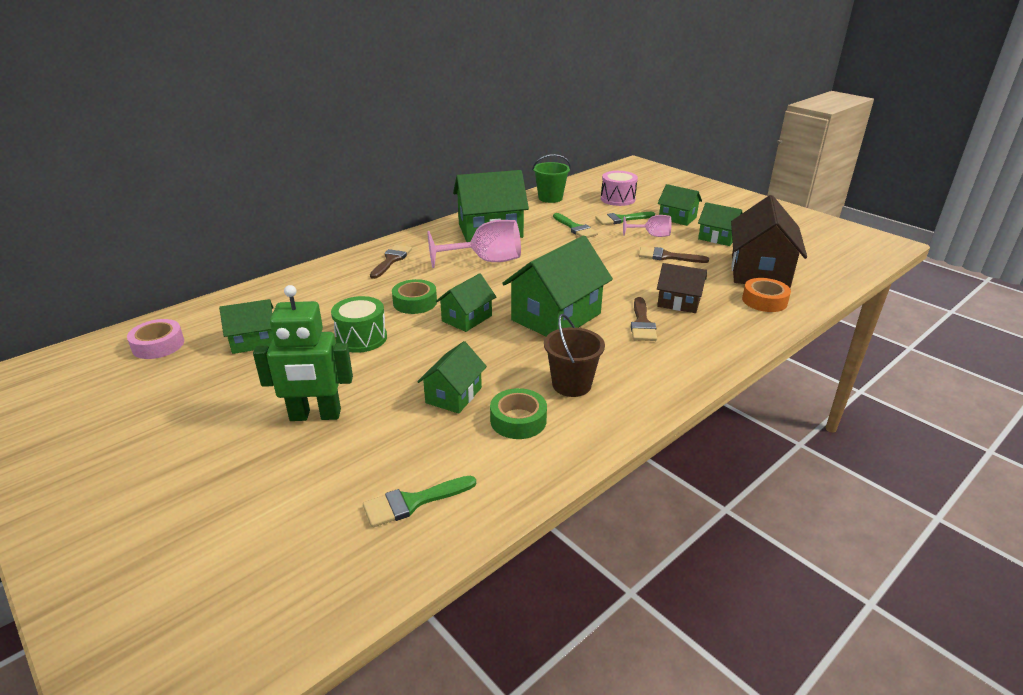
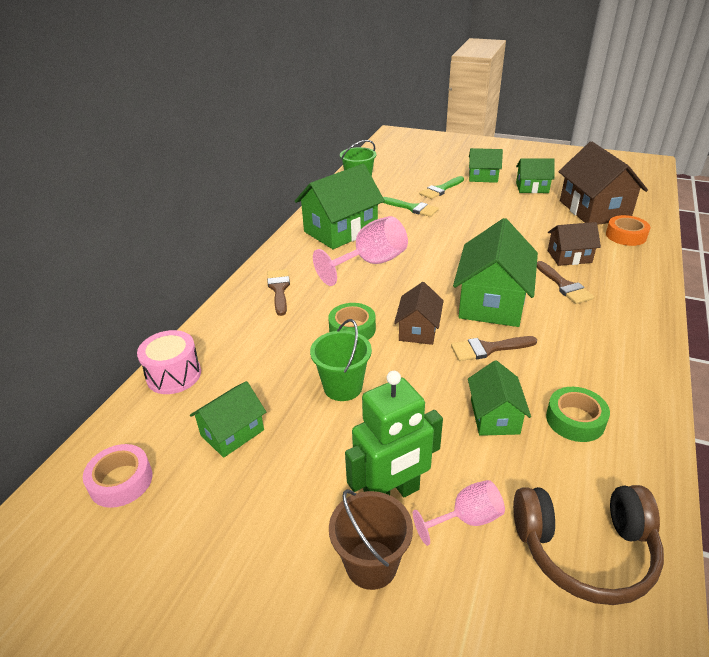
camera: 25 degrees left, 5 degrees up
(361, 338) = (343, 387): green drum -> green bucket
(412, 502) = (585, 550): green brush -> brown headphones
(467, 318) = (418, 330): green house -> brown house
(571, 385) = (577, 366): brown bucket -> brown bucket (371, 564)
(617, 199) = (416, 170): pink drum -> pink drum (174, 375)
(651, 235) = (481, 199): pink goblet -> pink goblet (466, 519)
(667, 256) = (514, 216): brown brush -> brown brush (488, 349)

